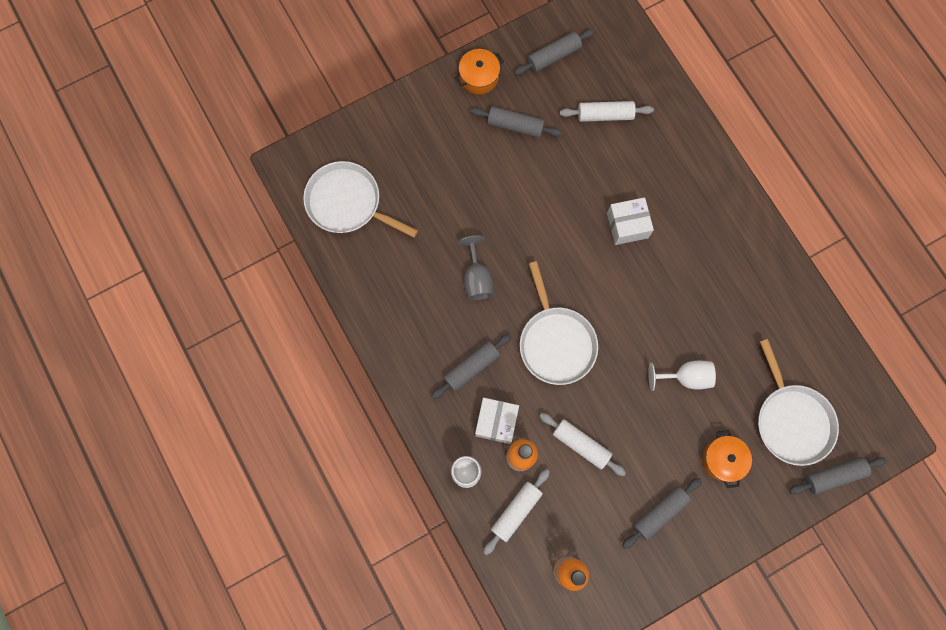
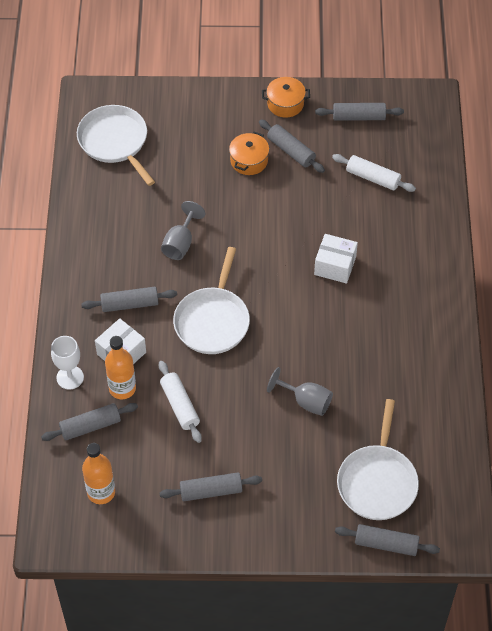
camera: 30 degrees right, 20 degrees down
(516, 511) = (90, 426): white rolling pin -> grey rolling pin
(685, 377) = (306, 401): white goblet -> grey goblet
(722, 459) = (294, 480): orange pot -> orange pot (249, 161)

